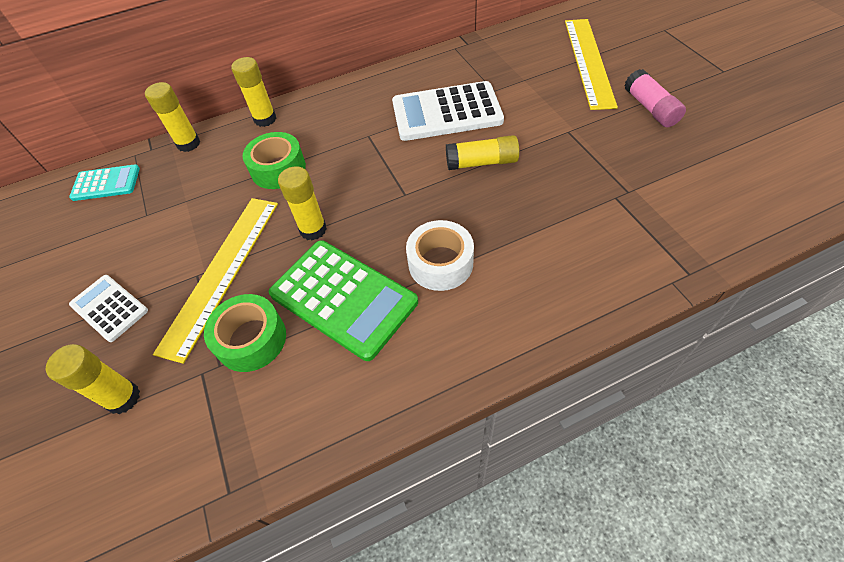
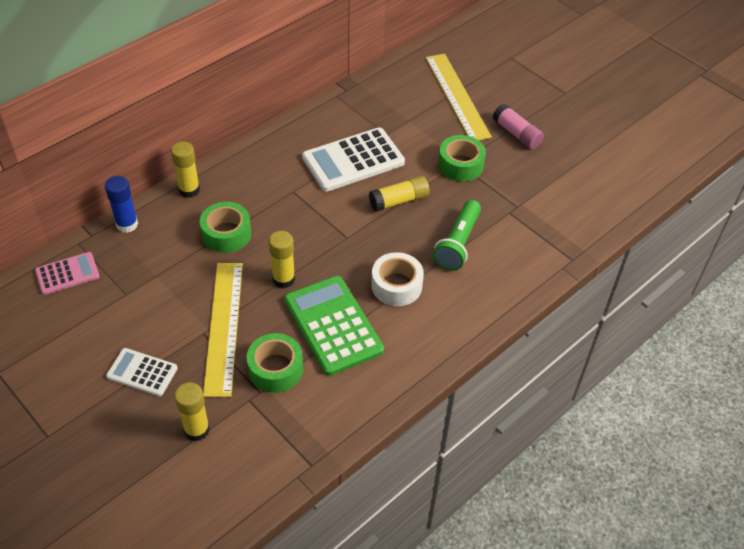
camera: 25 degrees left, 5 degrees down
(106, 183) = (67, 274): turquoise calculator -> pink calculator
(188, 144) = (127, 224): yellow glue stick -> blue glue stick
(343, 298) = (333, 325): green calculator -> green calculator turned 135 degrees counterclockwise
(536, 225) = (458, 244): none -> green flashlight
(569, 133) = (460, 165): none -> green tape

